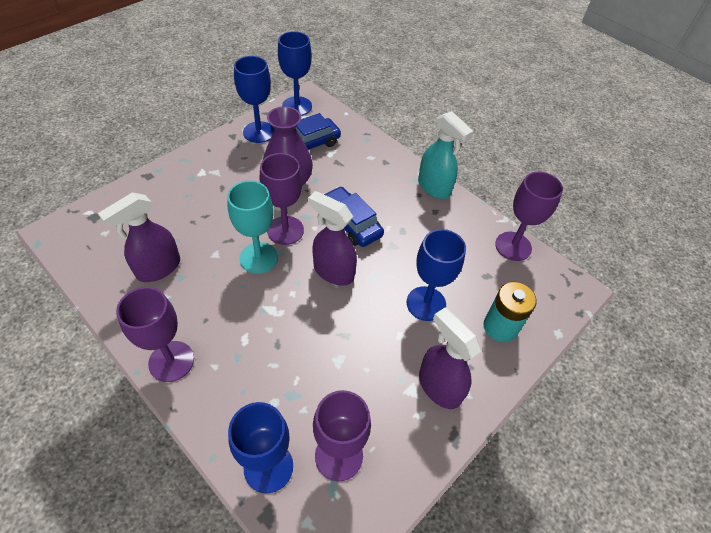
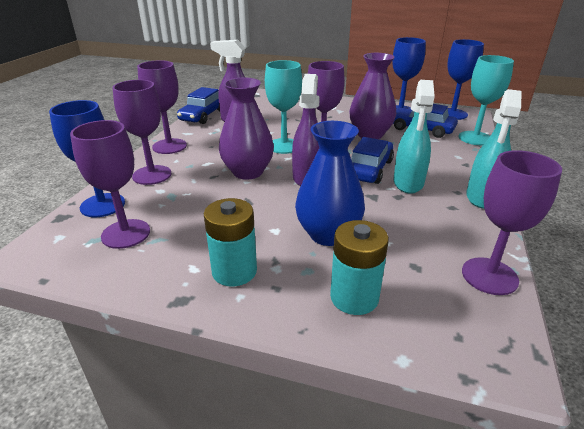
camera: 65 degrees right, 20 degrees down
(107, 295) = (203, 115): none -> blue car
(233, 400) = (152, 175): none -> purple goblet
(290, 312) = (248, 172): none -> purple vase
(350, 127) = (475, 138): none -> turquoise goblet
(389, 213) = (408, 183): none -> turquoise spray bottle
(426, 303) = (328, 234): blue goblet -> blue vase
(439, 386) = (234, 271): purple spray bottle -> turquoise battery

